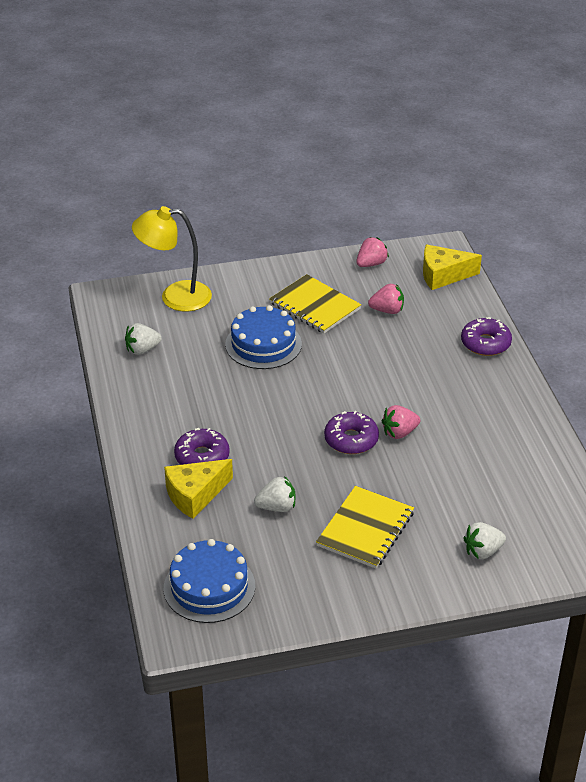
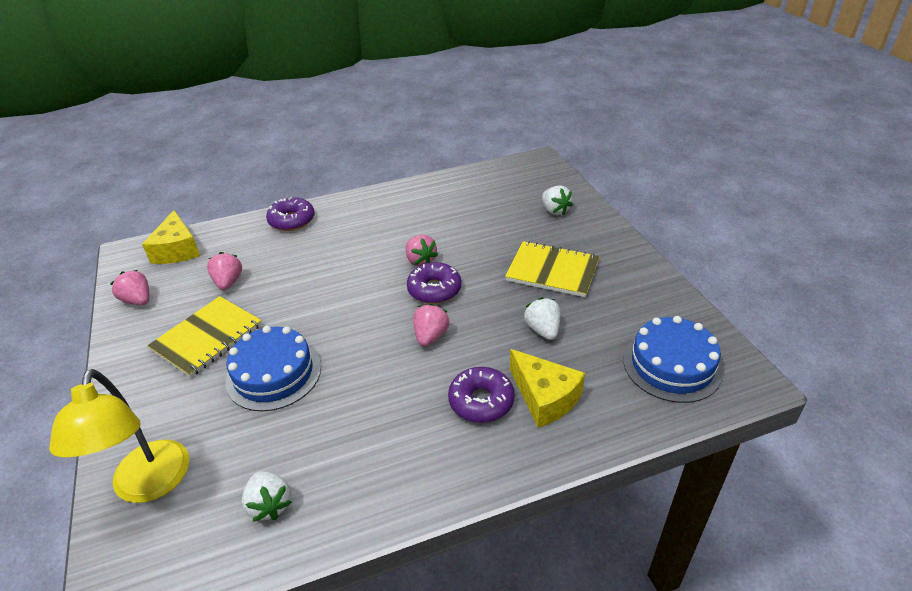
camera: 95 degrees left, 0 degrees up
(286, 433) = (430, 336): none -> pink strawberry

